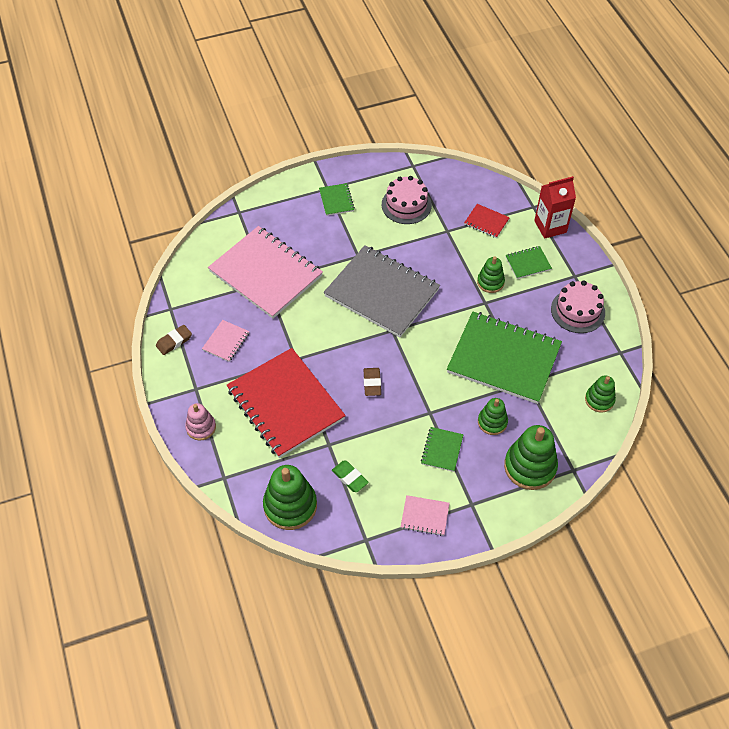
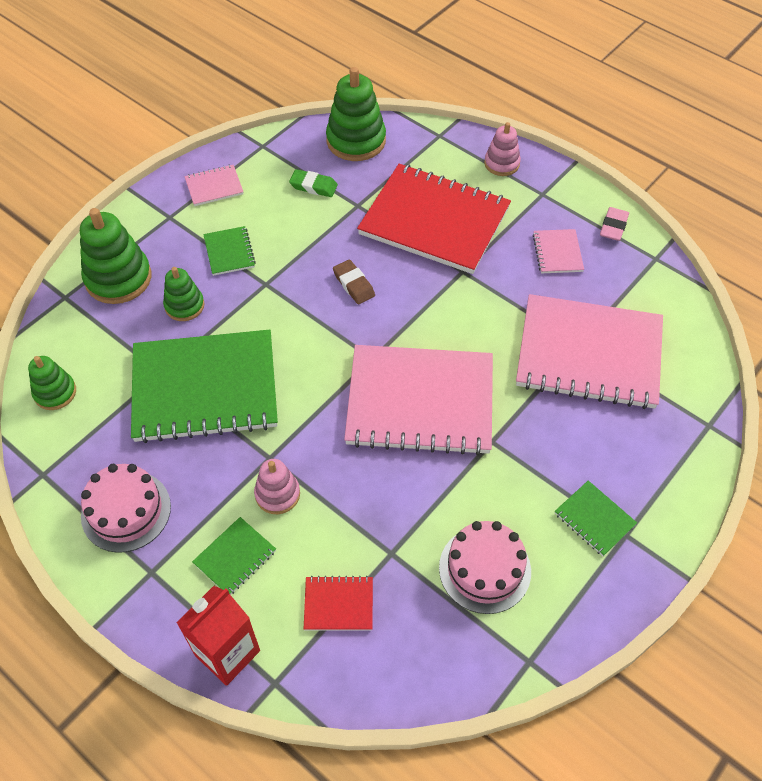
camera: 150 degrees right, 0 degrees up
(174, 341) = (613, 227): brown eraser -> pink eraser
(382, 293) = (420, 402): grey notebook -> pink notebook
(490, 282) = (277, 494): green stacking toy -> pink stacking toy

